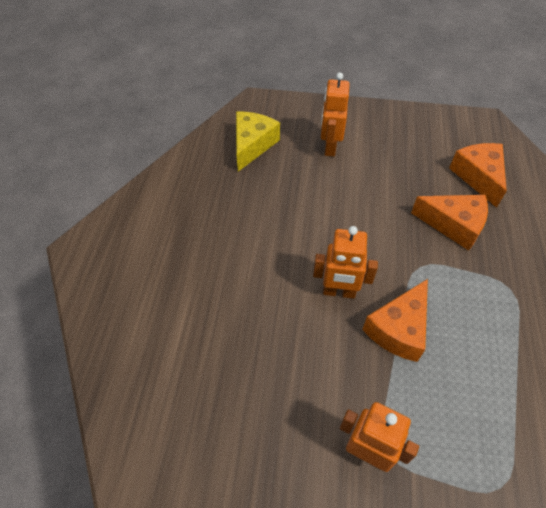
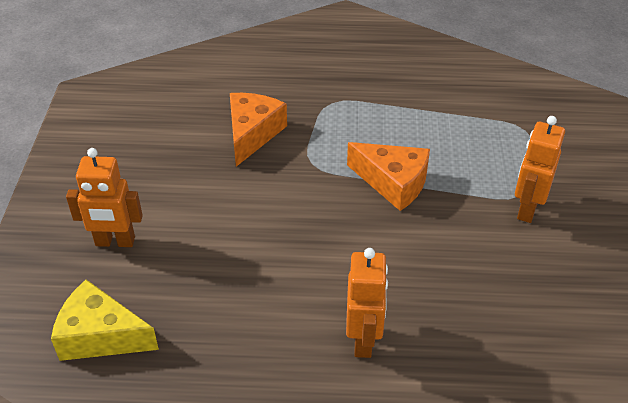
camera: 95 degrees left, 10 degrees down
(339, 292) = (356, 230): orange robot -> orange robot (363, 340)
(478, 177) = (179, 109): orange cheese -> none

